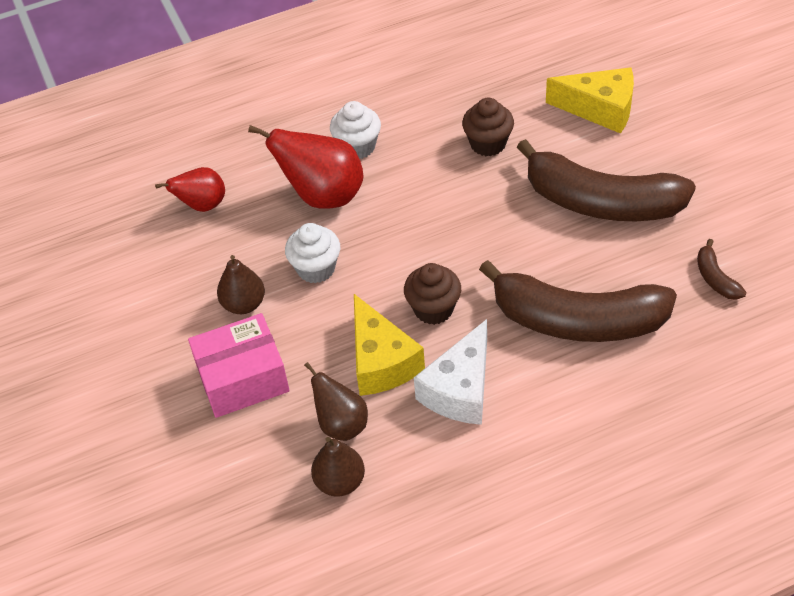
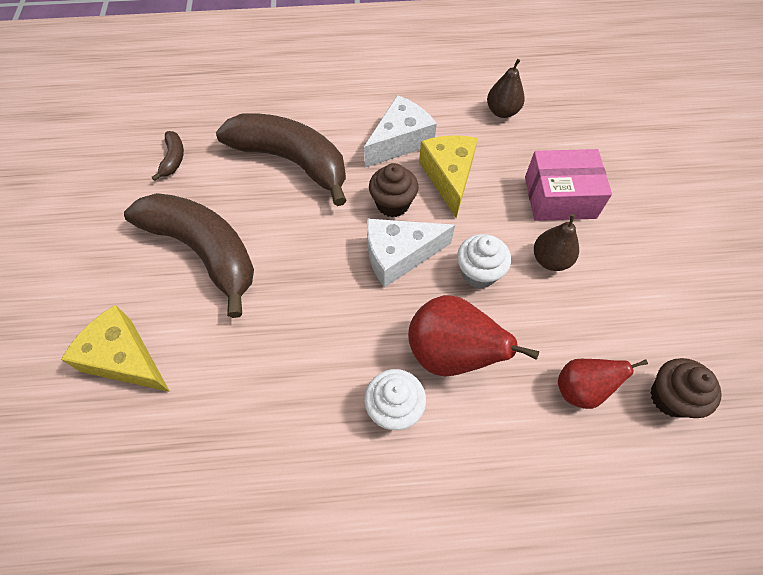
camera: 165 degrees left, 10 degrees up
(341, 424) = (491, 144): brown pear -> none
(403, 259) = (399, 256): none -> white cheese
(488, 144) = (260, 357): brown cupcake -> brown cupcake (670, 397)

